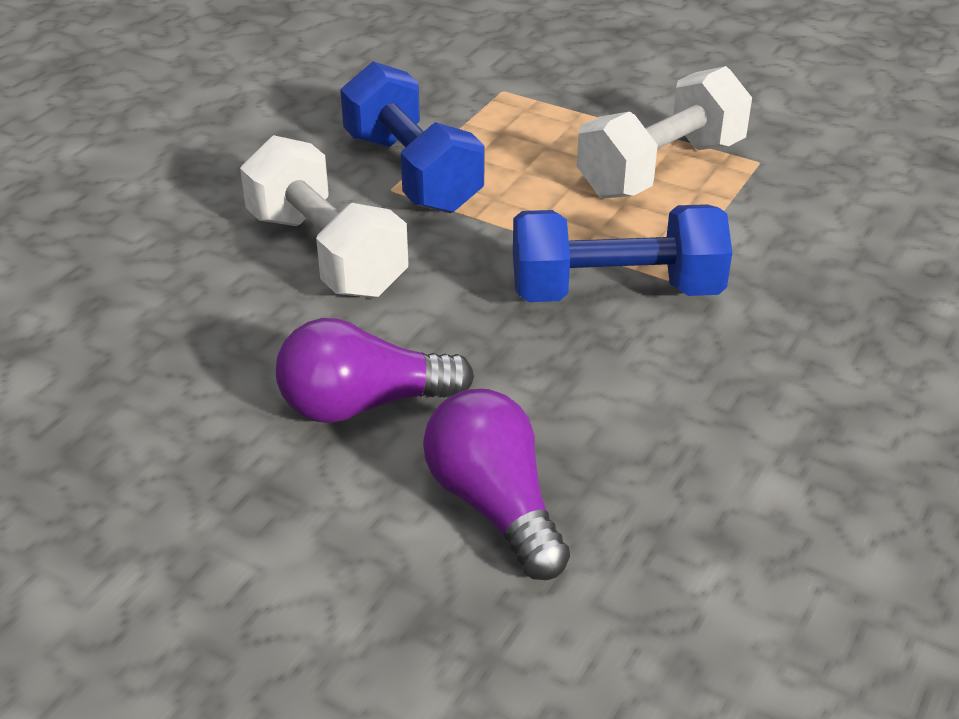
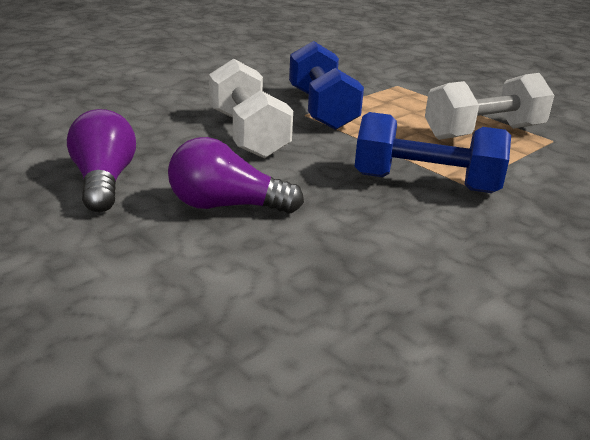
camera: 15 degrees right, 10 degrees down
(494, 505) = (282, 275): purple light bulb -> purple light bulb (103, 181)

